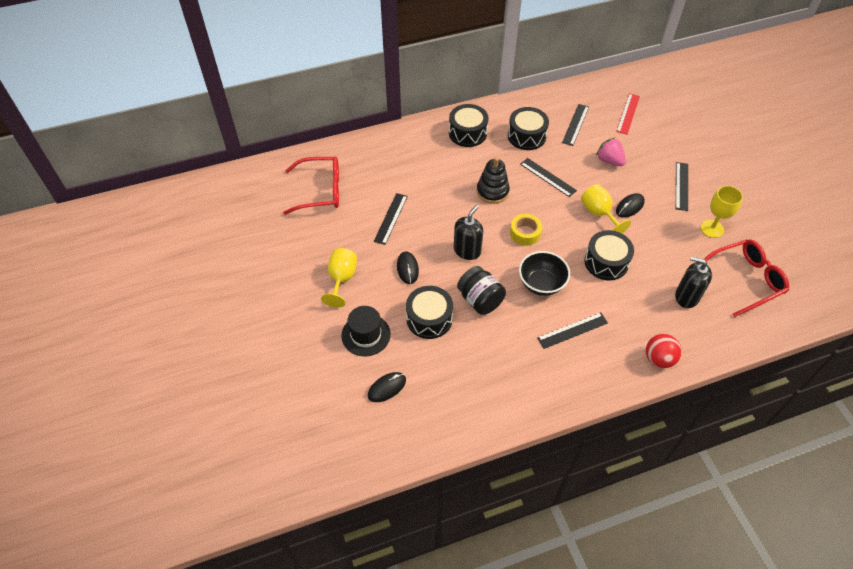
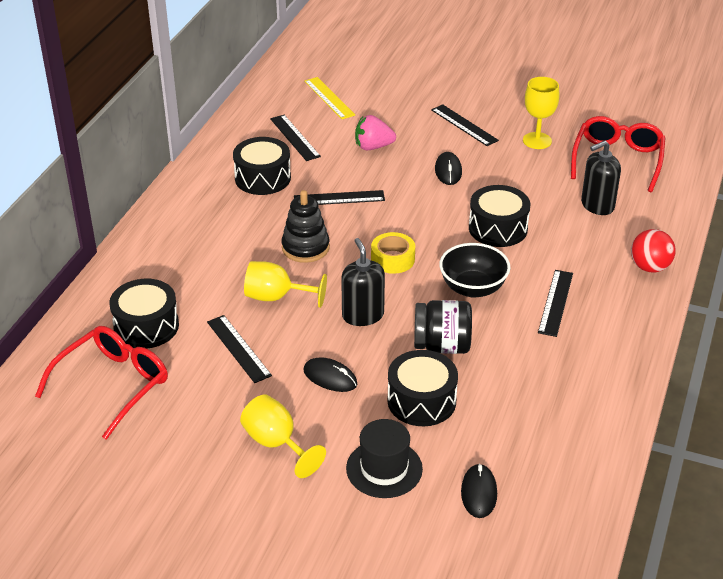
camera: 50 degrees left, 15 degrees down
(467, 133) = (196, 215): black drum -> black drum (146, 326)
(599, 214) = (431, 195): yellow goblet -> yellow goblet (276, 297)
(628, 113) = (329, 98): red ruler -> yellow ruler

